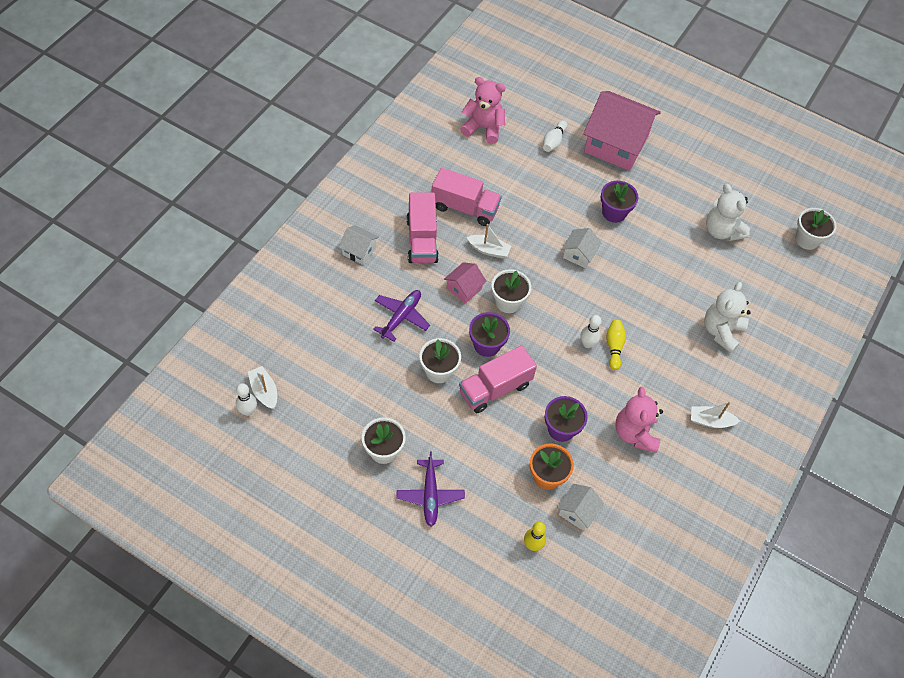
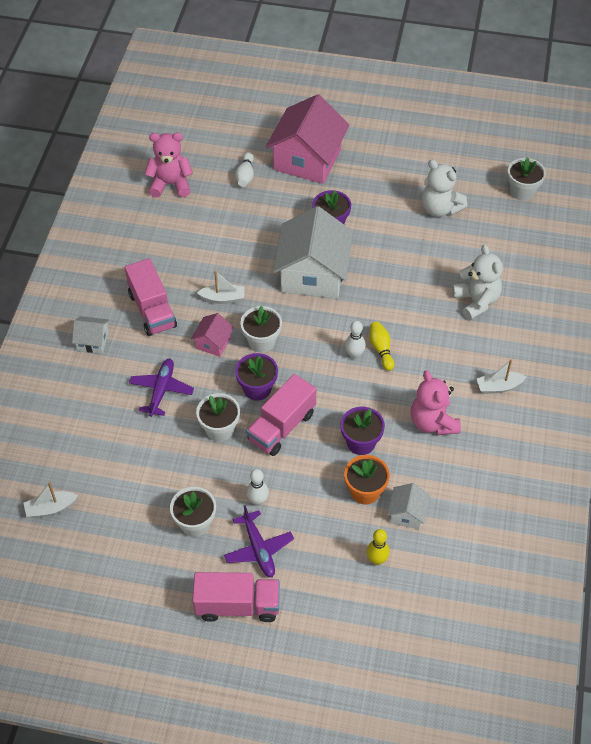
camera: 15 degrees left, 5 degrees down
(248, 411) = (41, 533): white bowling pin -> white bowling pin (258, 501)
(264, 391) = (50, 508): white boat -> white boat turned 60 degrees counterclockwise
(464, 208) = (183, 266): pink truck -> pink truck (237, 605)
(579, 254) = (313, 274): white house -> white house, size x2.20
(616, 144) = (307, 159): pink house -> pink house turned 75 degrees counterclockwise
(721, 331) = (476, 301): white teddy bear -> white teddy bear turned 150 degrees clockwise

